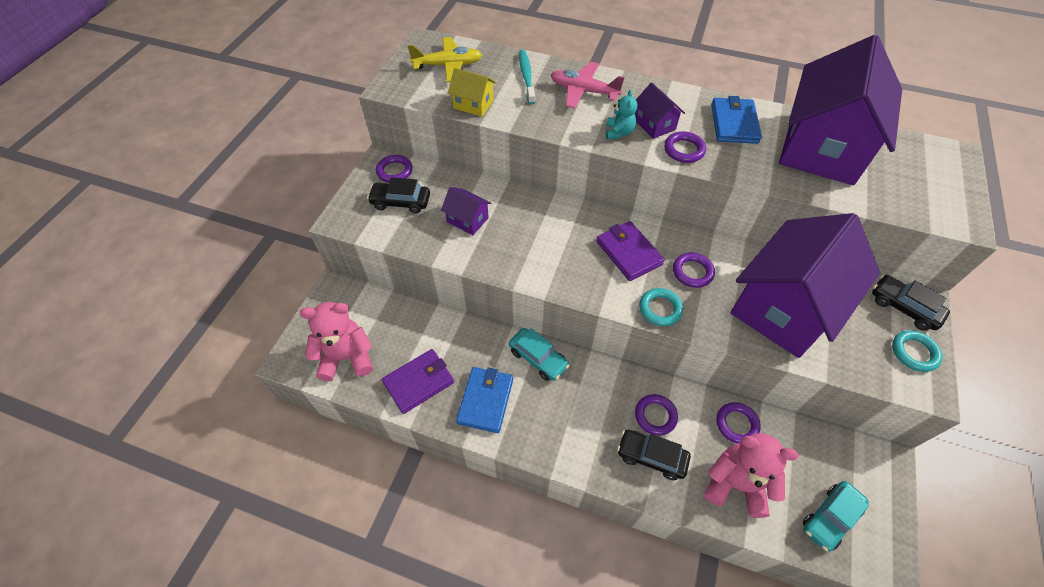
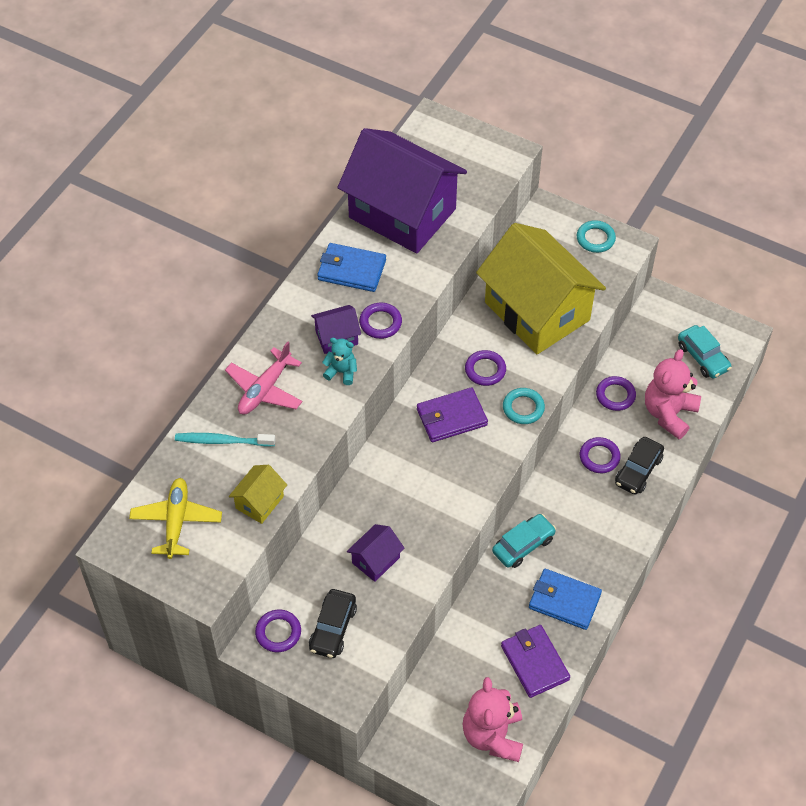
camera: 80 degrees left, 0 degrees up
(784, 307) = (537, 311): purple house -> yellow house
(903, 307) = (551, 226): black car -> none

